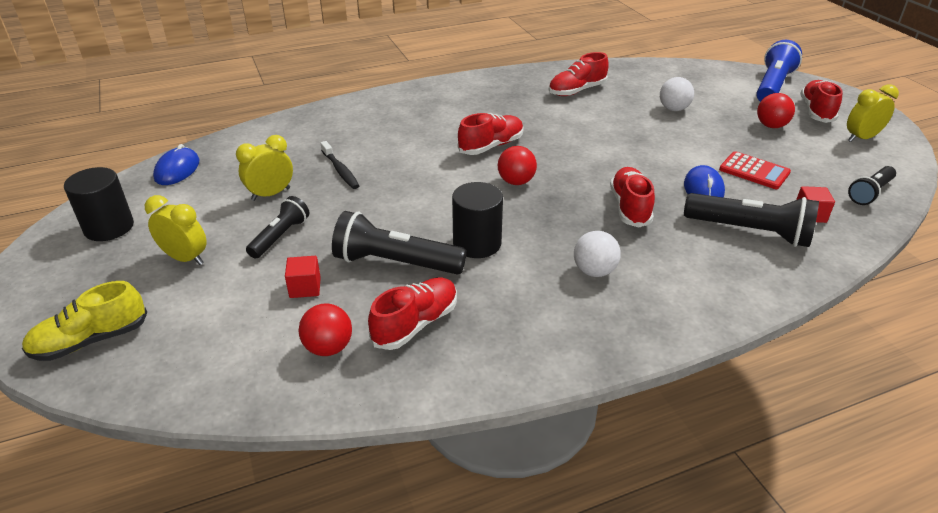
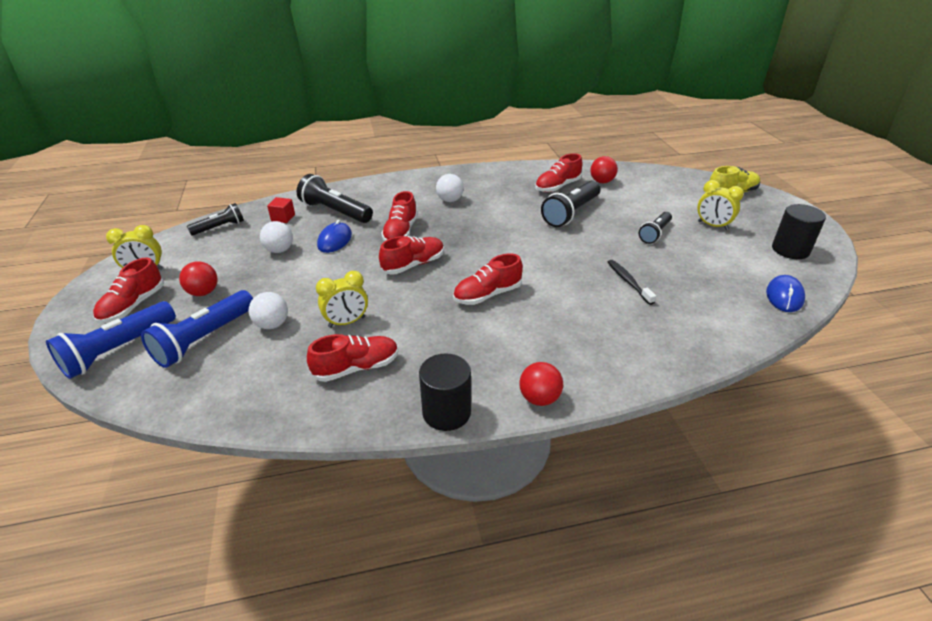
camera: 170 degrees left, 0 degrees up
(271, 194) = (680, 265): yellow clock -> yellow clock (346, 322)
(305, 287) = (624, 205): red cube -> none
(395, 263) = (571, 213): black flashlight -> black flashlight turned 105 degrees clockwise
(477, 243) = (517, 219): black cylinder -> black cylinder (446, 412)
(516, 182) = (476, 258): red ball -> red ball (539, 398)
(585, 168) = (413, 265): none -> red shoe
(716, 96) = (204, 339): none -> blue flashlight
(754, 171) = (279, 250): red calculator -> white ball

